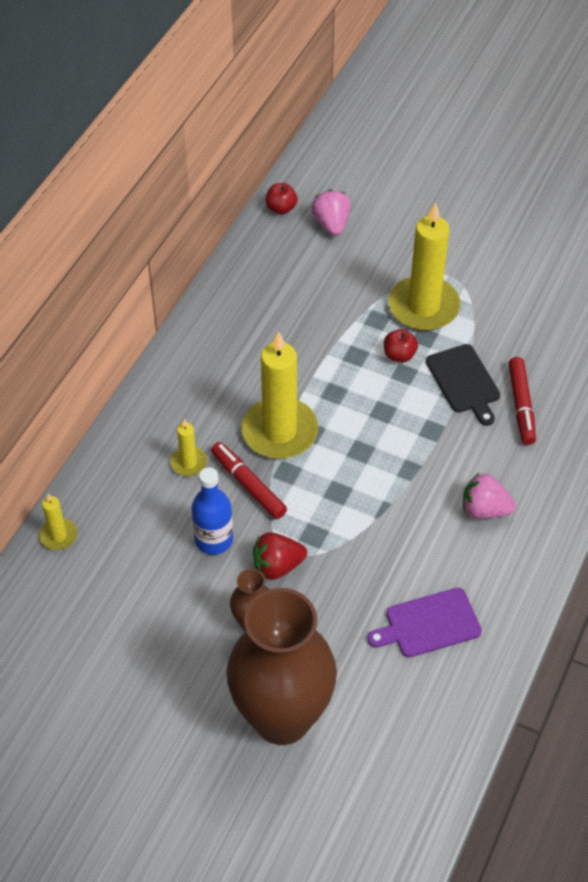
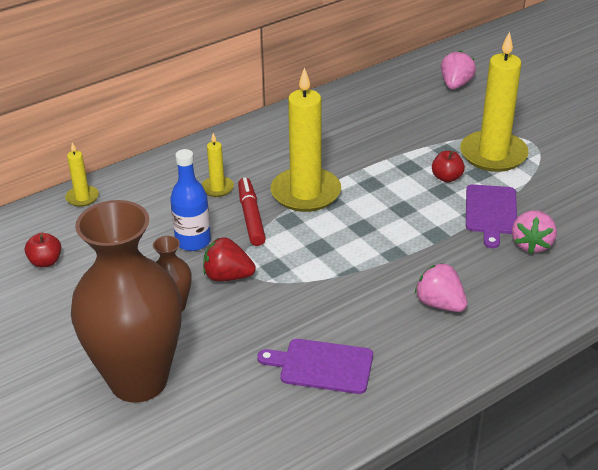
camera: 30 degrees right, 15 degrees down
(281, 208) = (422, 65): red apple -> red apple (45, 262)
(464, 382) = (491, 212): black cutting board -> purple cutting board
(521, 405) = (531, 244): red marker -> pink strawberry

